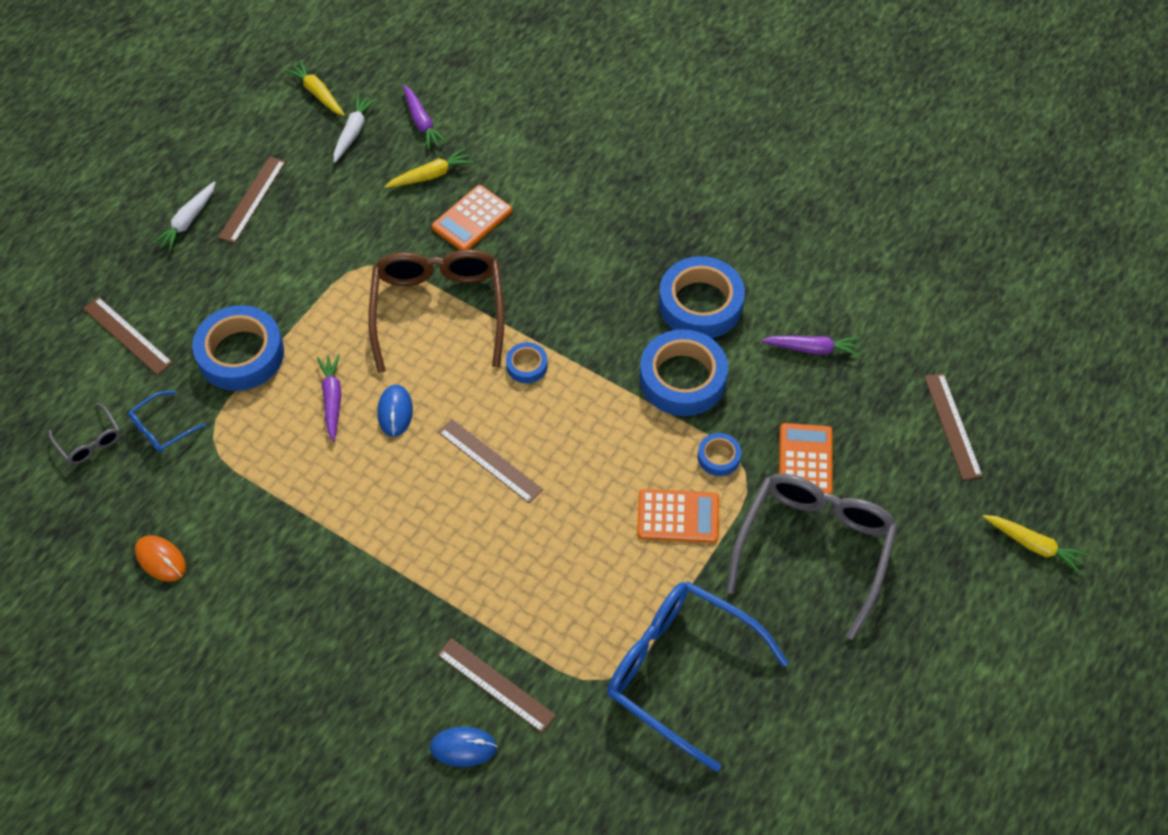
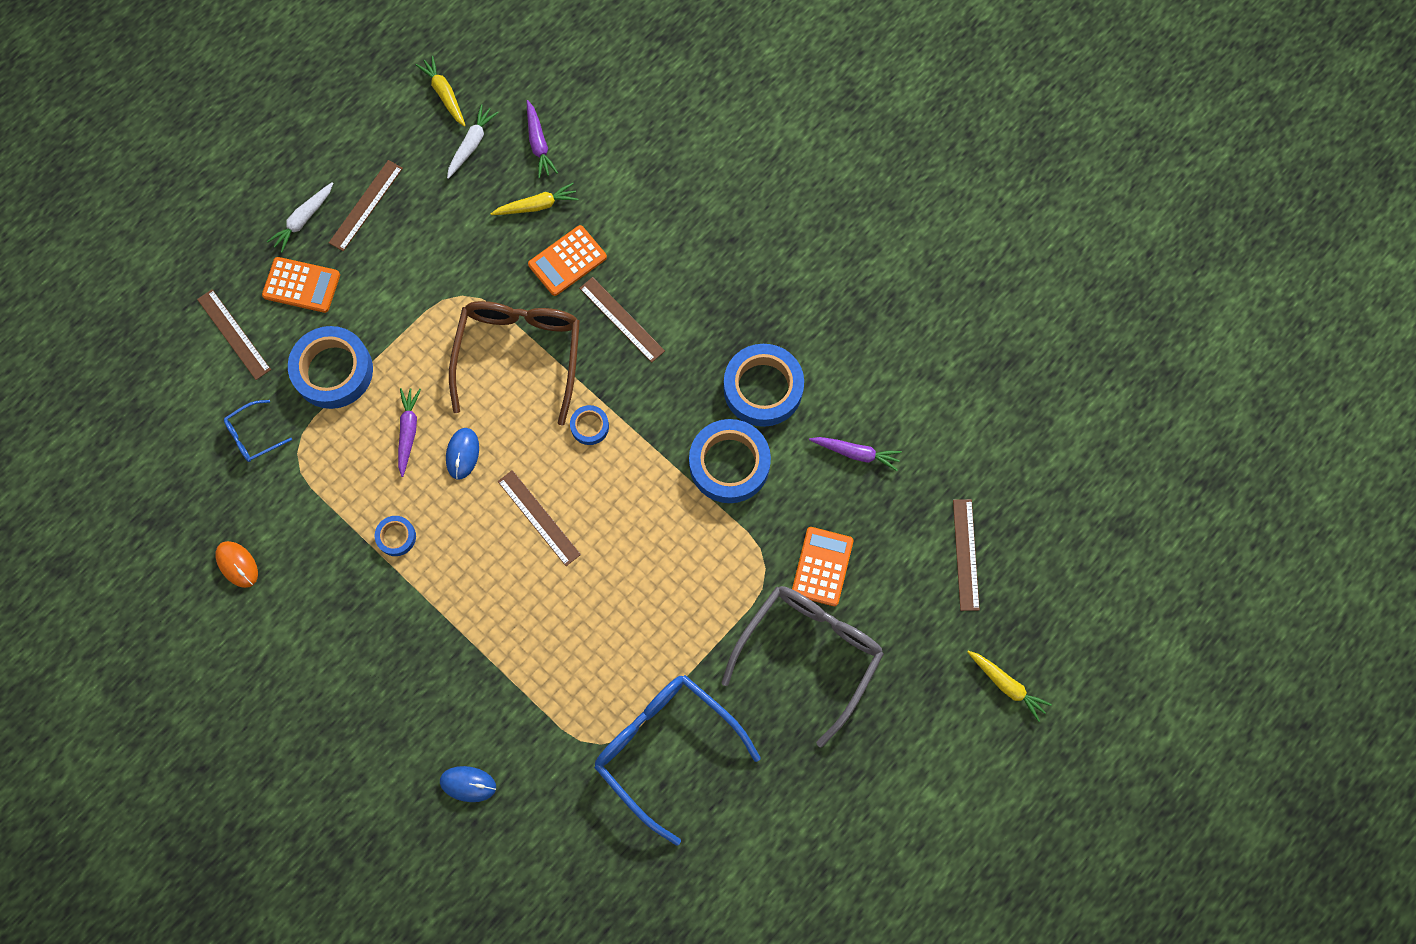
camera: 10 degrees right, 15 degrees up
(90, 441) = (189, 437): grey glasses -> none
(495, 685) = (505, 732): brown ruler -> brown ruler (621, 319)
(678, 516) = (695, 602): orange calculator -> orange calculator (301, 285)
(718, 457) = (744, 549): blue tape -> blue tape (396, 537)

